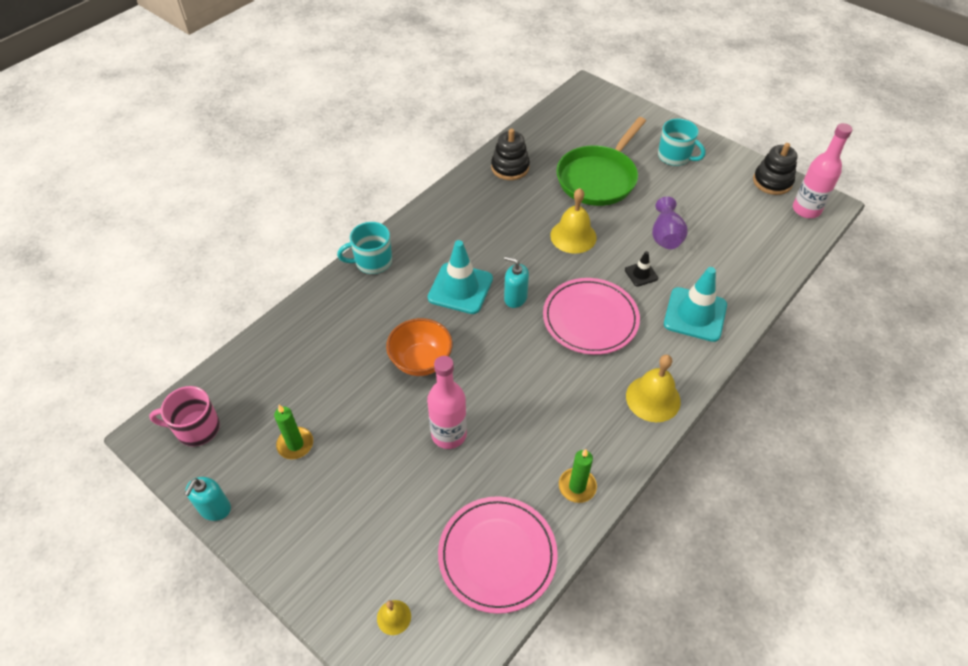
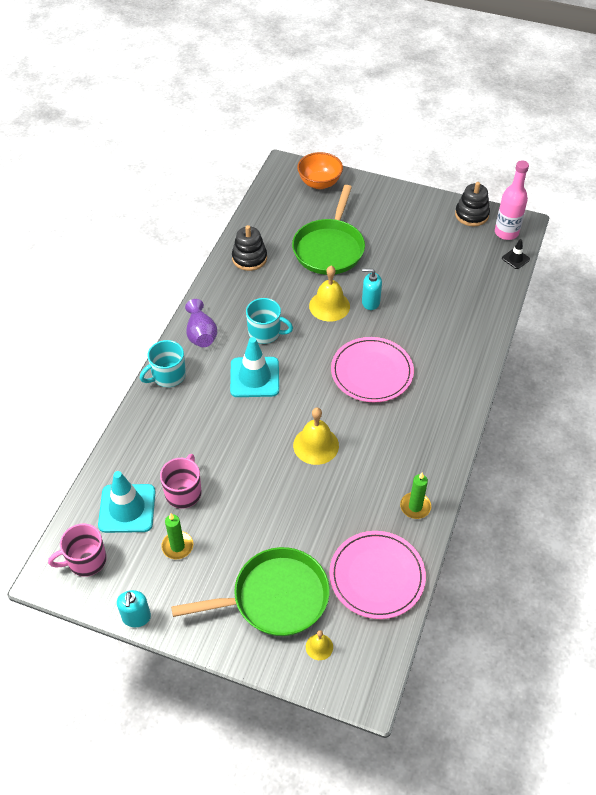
camera: 20 degrees left, 0 degrees up
(330, 387) = (184, 492): none -> pink mug
(370, 539) = (274, 598): none -> green pan
(421, 361) = (250, 447): orange bowl -> orange bowl (319, 183)
(449, 434) = (299, 499): pink bottle -> none
(515, 298) = (304, 372): turquoise soap dispenser -> turquoise soap dispenser (370, 302)
(641, 274) = (397, 323): black traffic cone -> black traffic cone (515, 259)
(653, 398) = (445, 422): yellow bell -> yellow bell (316, 445)
(665, 236) = (404, 285): purple vase -> purple vase (201, 334)
(675, 156) = (385, 212): turquoise mug -> turquoise mug (265, 332)
(695, 314) = (452, 345): turquoise traffic cone -> turquoise traffic cone (127, 508)

